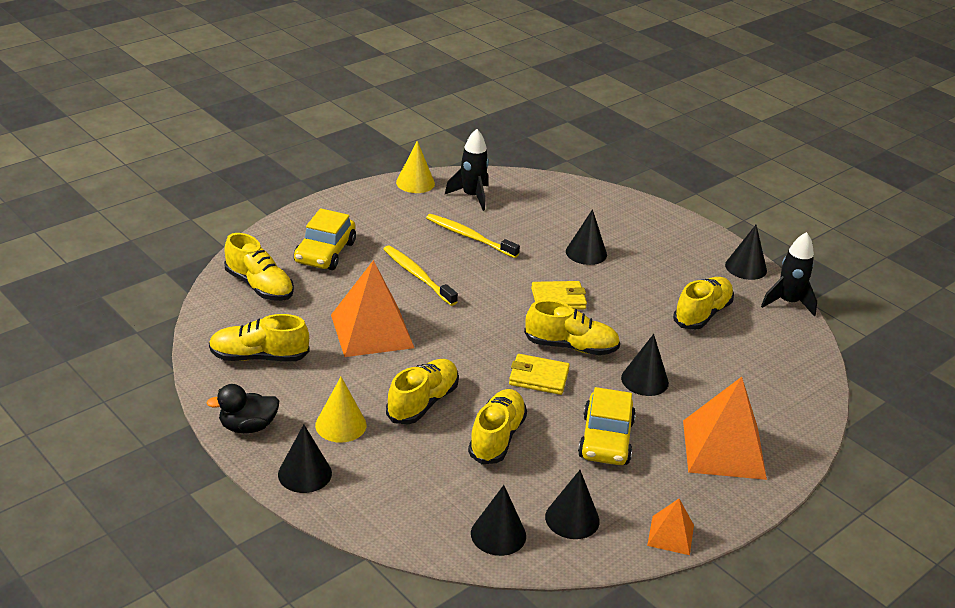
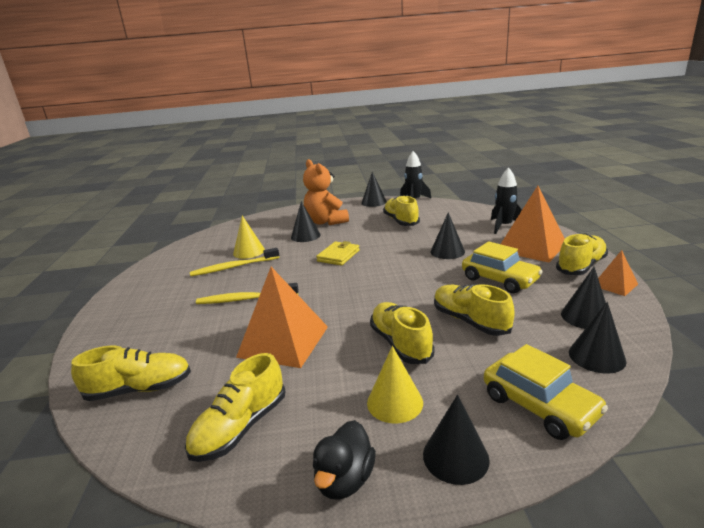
camera: 50 degrees left, 10 degrees down
(325, 252) = (154, 334): yellow car -> yellow car (539, 405)
(415, 183) = (145, 270): yellow cone -> yellow cone (249, 251)
(472, 196) = (195, 254): black rocket -> black rocket (504, 226)
(538, 377) = (413, 285): yellow wallet -> none
(571, 347) = (391, 265): yellow shoe -> yellow shoe (581, 266)
(641, 252) = (326, 222): none -> orange teddy bear

